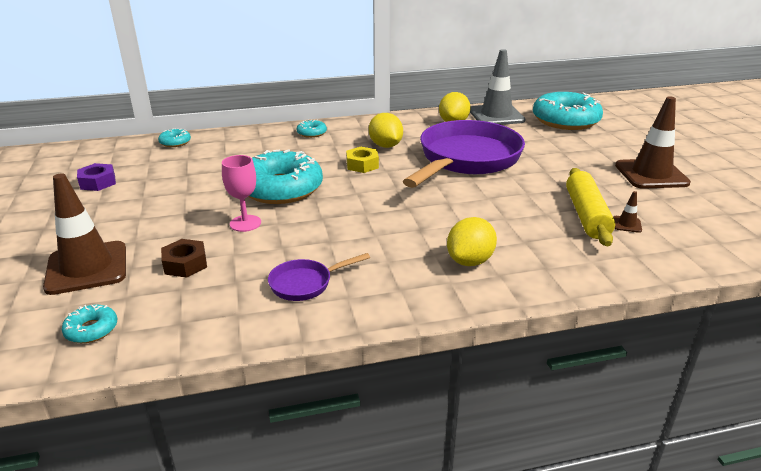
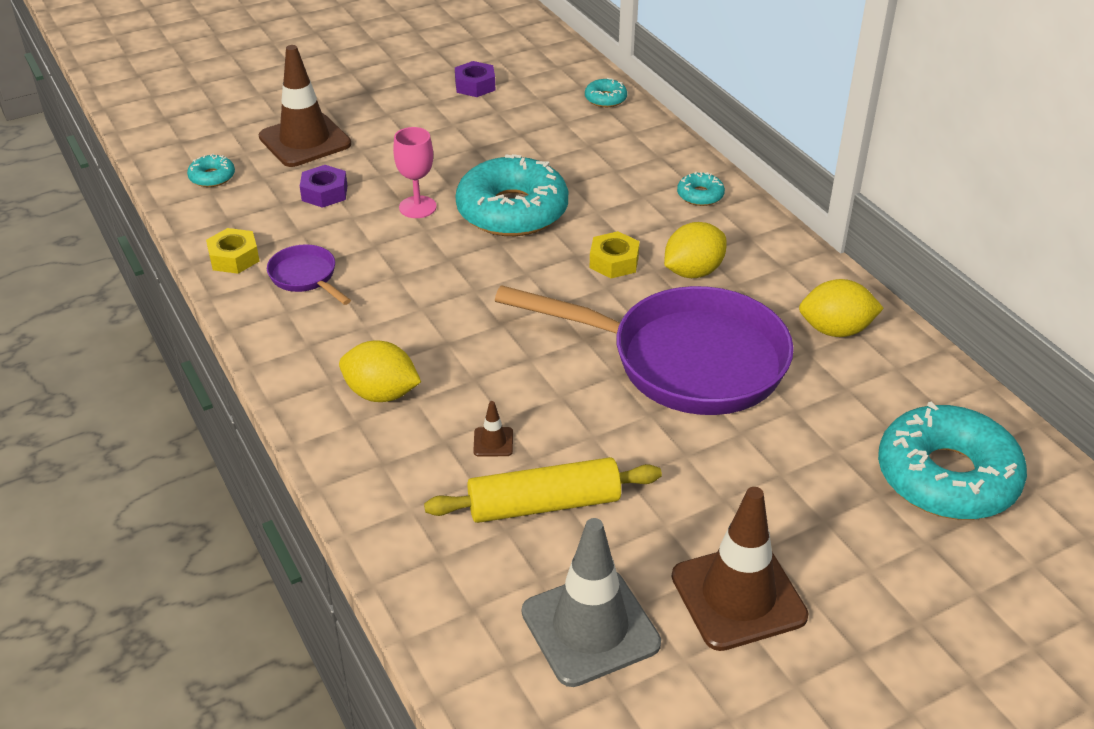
camera: 75 degrees right, 10 degrees up
(185, 264) = (324, 193): brown nut -> purple nut
(248, 322) = (234, 258): none -> yellow nut
(496, 115) = (908, 379): grey traffic cone -> grey traffic cone (590, 628)
(627, 224) = (529, 551): brown traffic cone -> brown traffic cone (493, 442)

